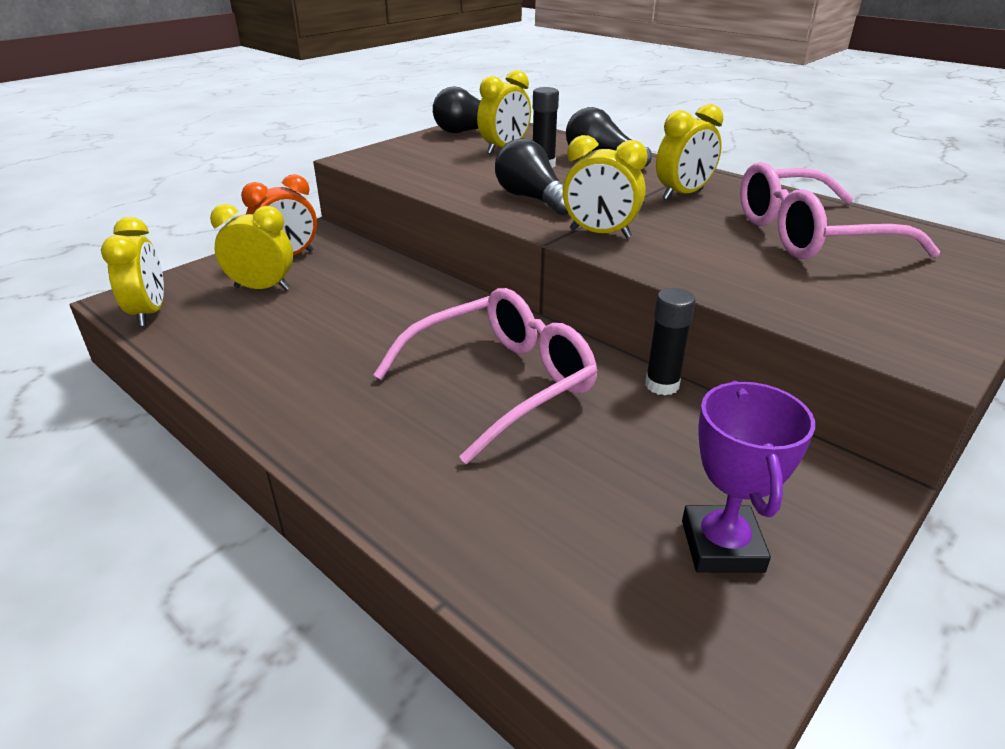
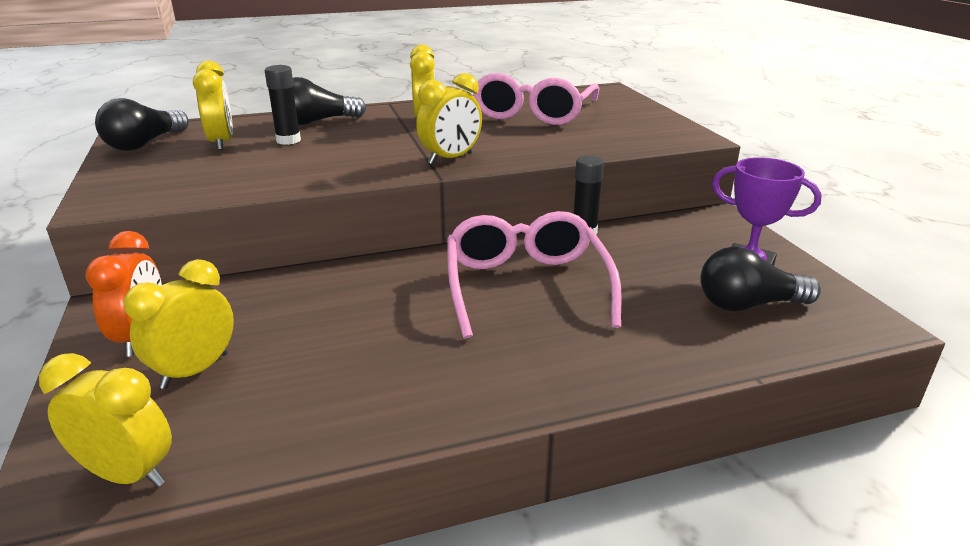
camera: 60 degrees left, 5 degrees down
(532, 199) = (351, 161): black light bulb -> black light bulb (748, 305)

